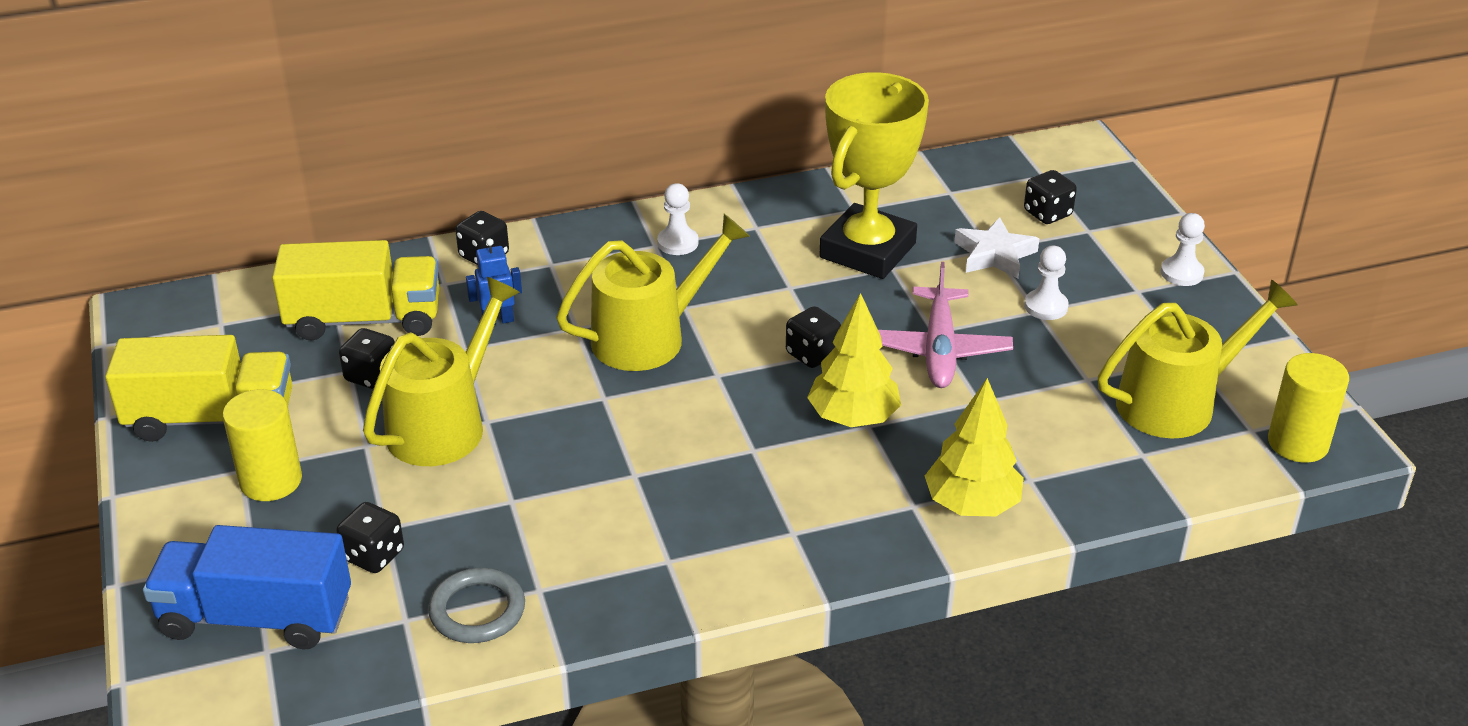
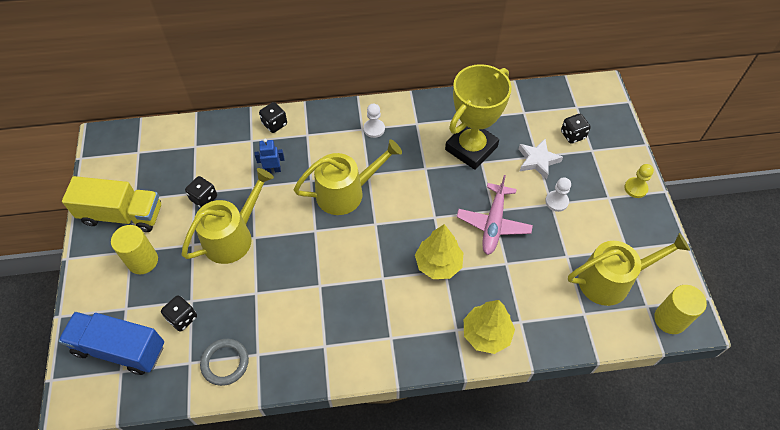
camera: 10 degrees right, 20 degrees up
(364, 319) = (207, 159): yellow truck -> none
(812, 354) = (427, 217): black dice -> none
(1181, 273) = (635, 188): white pawn -> yellow pawn

